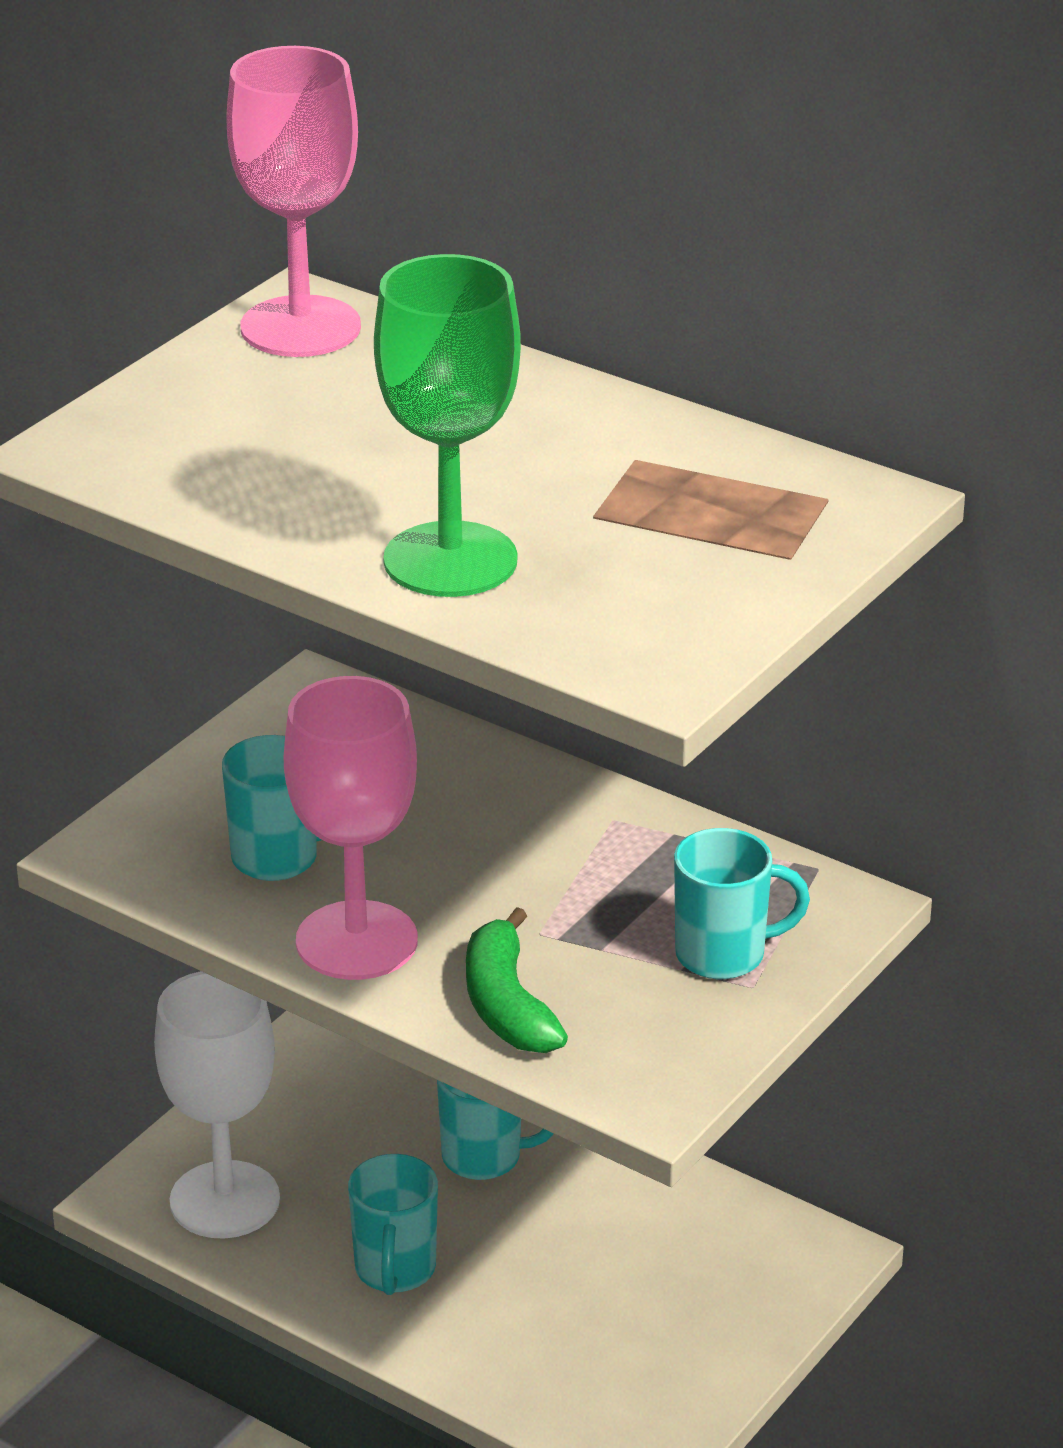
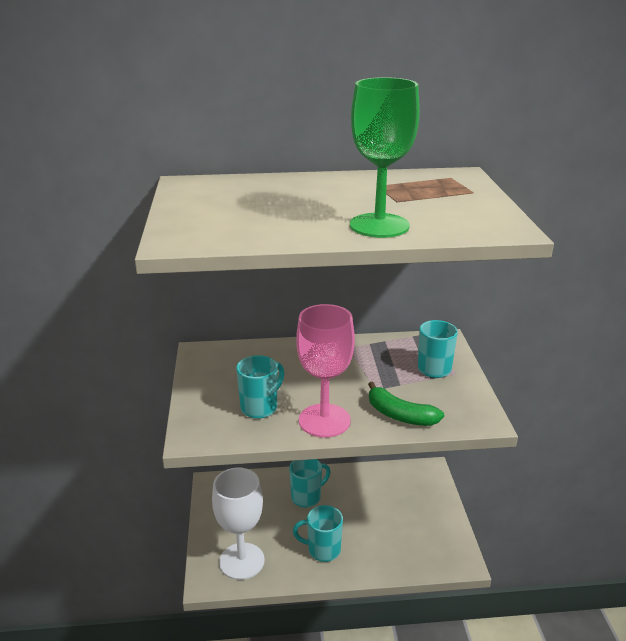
camera: 40 degrees left, 5 degrees down
(300, 327) = (197, 187): pink goblet -> none
(395, 1270) = (322, 550): turquoise mug -> turquoise mug turned 135 degrees clockwise

